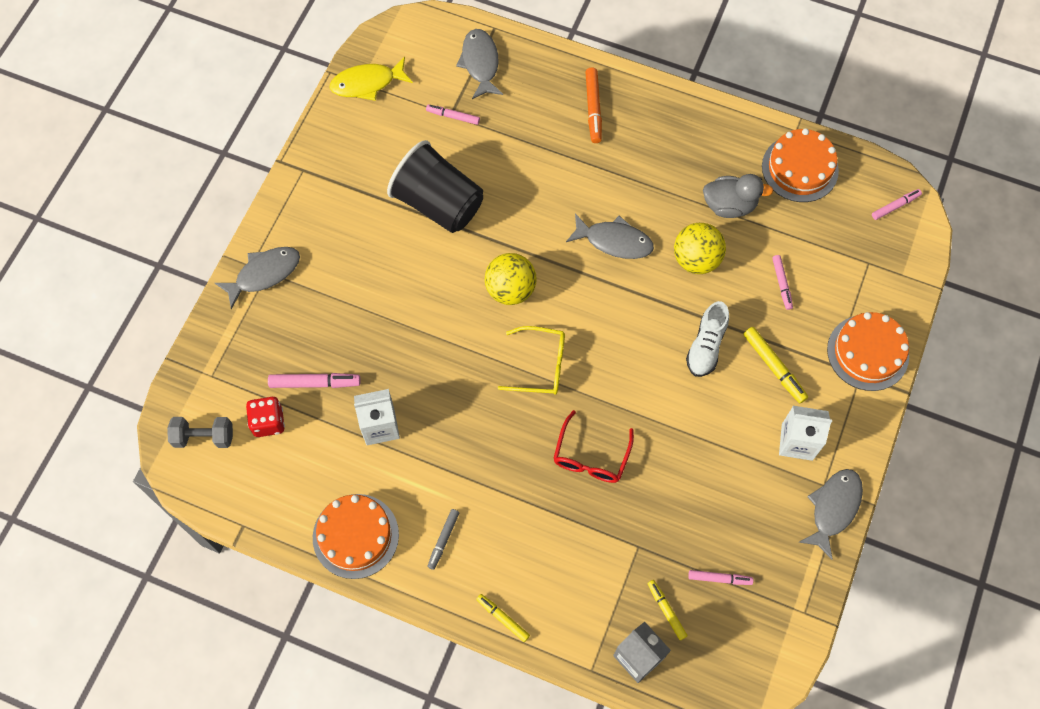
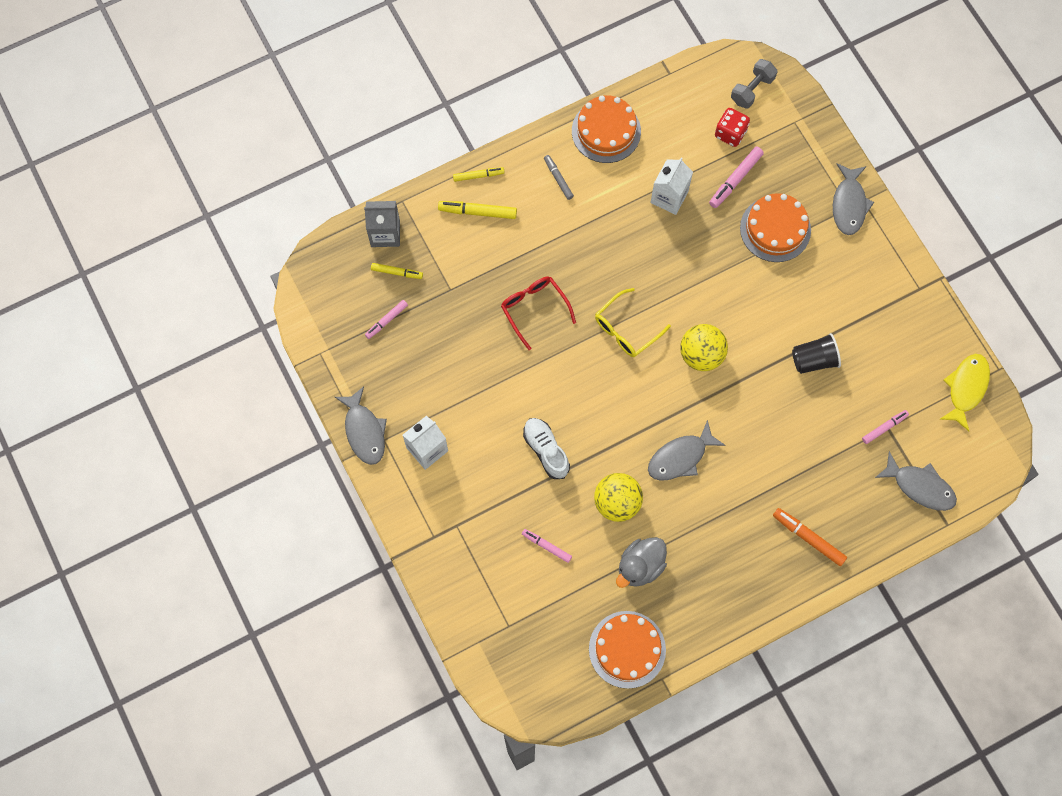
camera: 130 degrees right, 5 degrees up
(438, 203) = (814, 360): black cup -> black cup, size x0.56
(774, 367) = (491, 482): yellow marker -> yellow marker (478, 212)
(867, 352) = (444, 558): orange cake -> orange cake (775, 229)
(895, 206) = (535, 692): pink marker -> none

